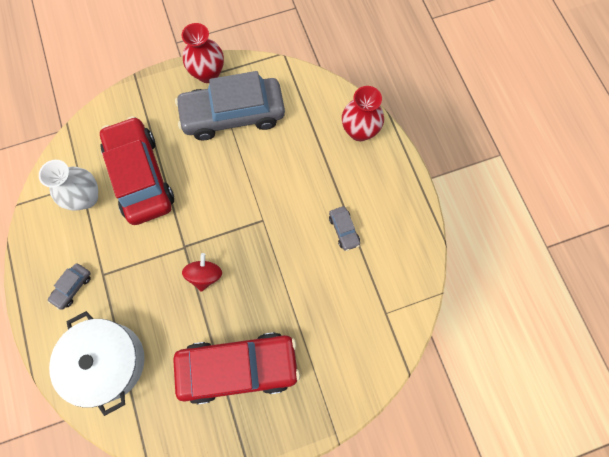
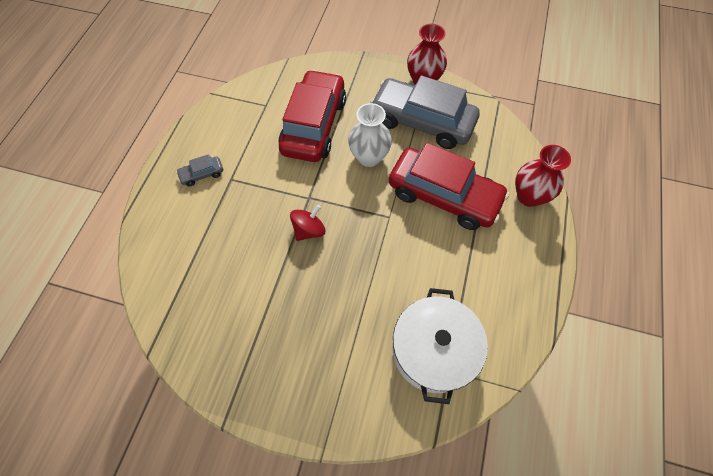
camera: 35 degrees right, 10 degrees down
(86, 197) = (262, 117): white vase -> white vase (369, 157)
(107, 361) = (183, 246): white pot -> white pot (433, 350)
(238, 367) = (281, 324): red car -> red car (444, 196)
(344, 230) = (457, 270): grey car -> none

